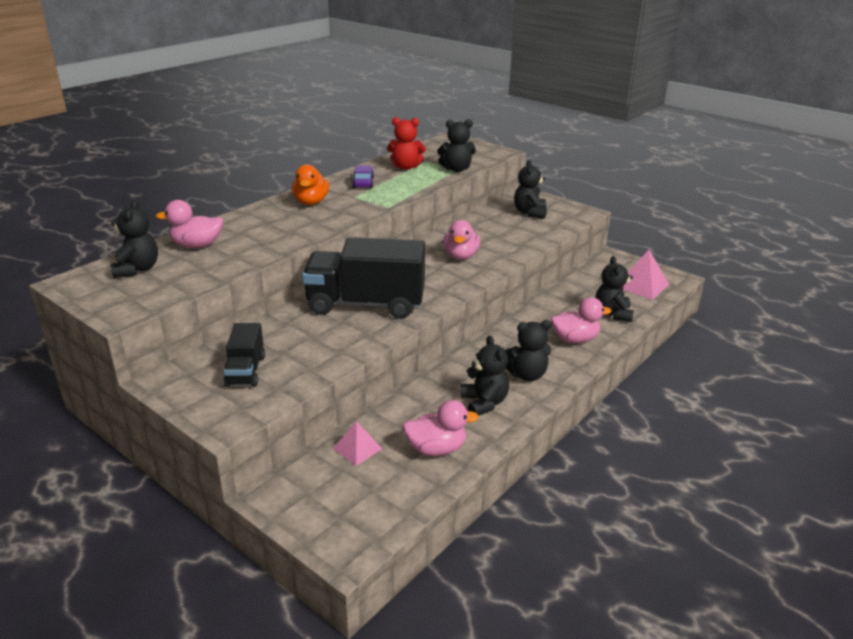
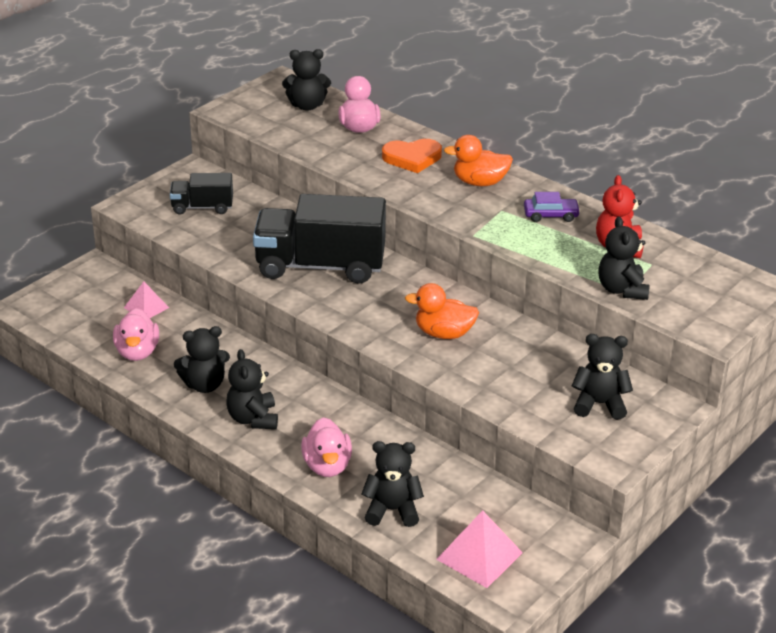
camera: 90 degrees right, 5 degrees up
(263, 224) = (412, 158): none -> orange heart
(366, 304) = (320, 266): black truck -> black truck turned 90 degrees counterclockwise
(461, 256) = (444, 333): pink duck -> orange duck

